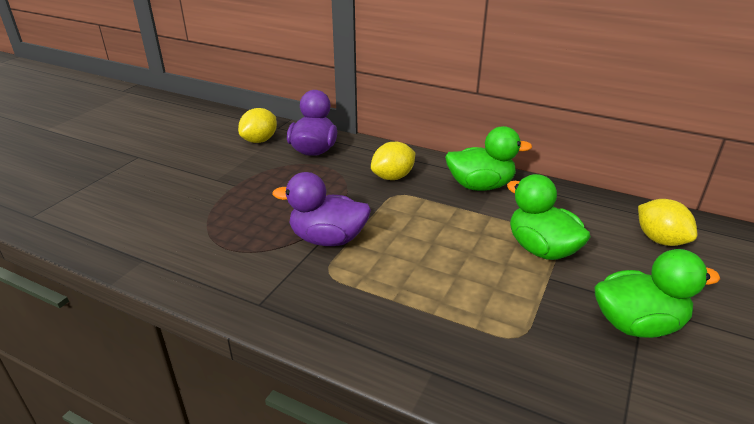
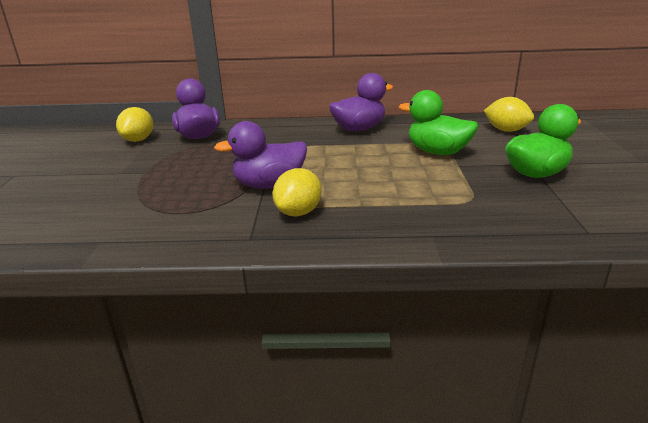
camera: 25 degrees left, 5 degrees down
(393, 177) = (285, 138): yellow lemon -> yellow lemon (298, 212)
(480, 186) = (359, 129): green duck -> purple duck

